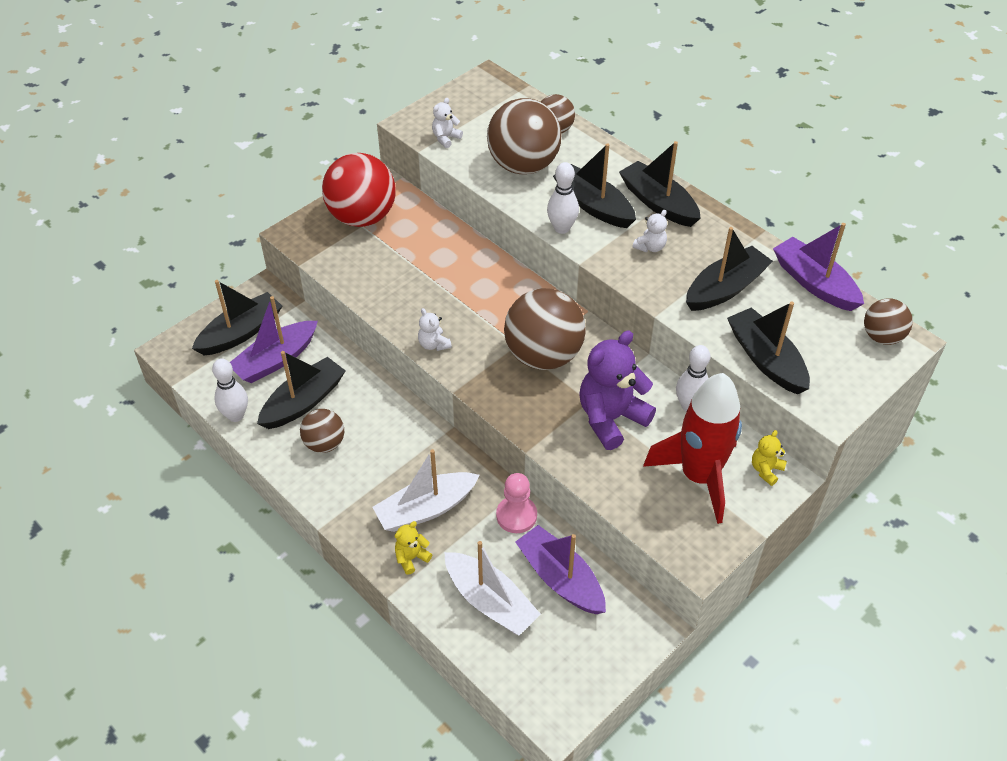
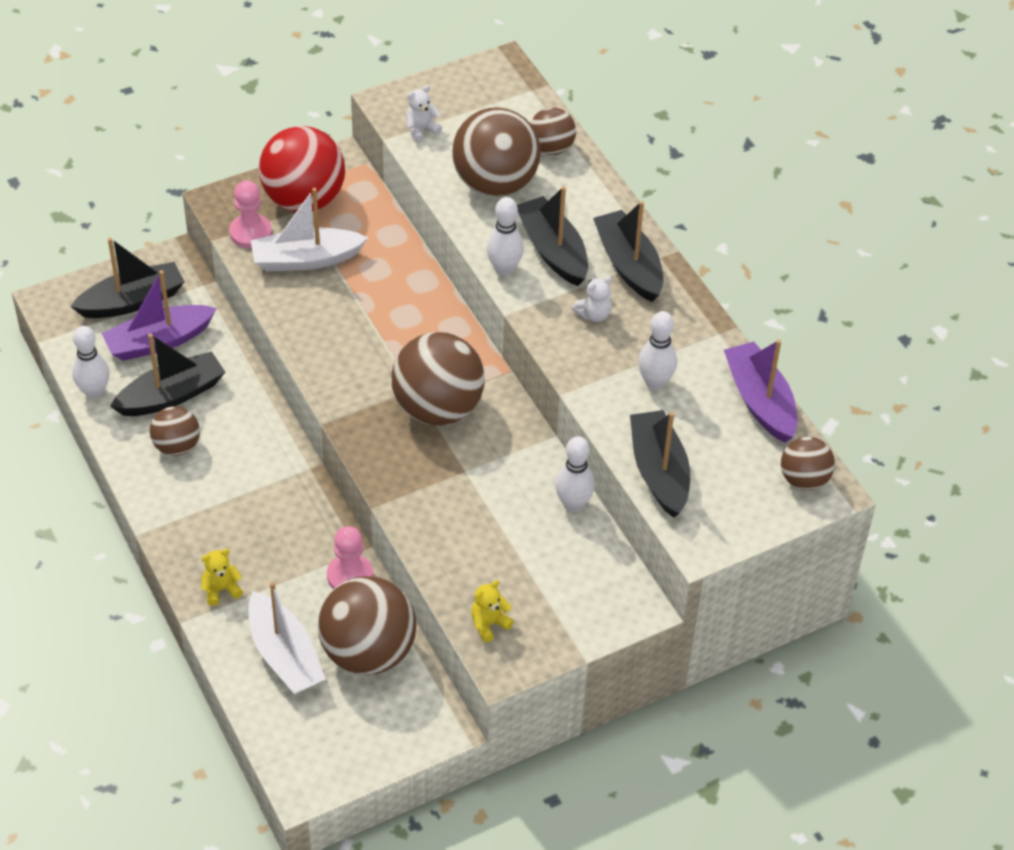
camera: 15 degrees right, 0 degrees up
(329, 252) = (250, 233): none -> pink pawn
(425, 509) = (256, 544): white boat -> white boat (305, 259)
(433, 344) = (323, 366): white teddy bear -> none
(560, 578) = (368, 652): purple boat -> brown ball
(611, 418) = (480, 495): purple teddy bear -> none
(699, 476) = (546, 581): red rocket -> none
(725, 288) = (655, 382): black boat -> white bowling pin
(766, 470) = (623, 594): yellow teddy bear -> yellow teddy bear (489, 624)

